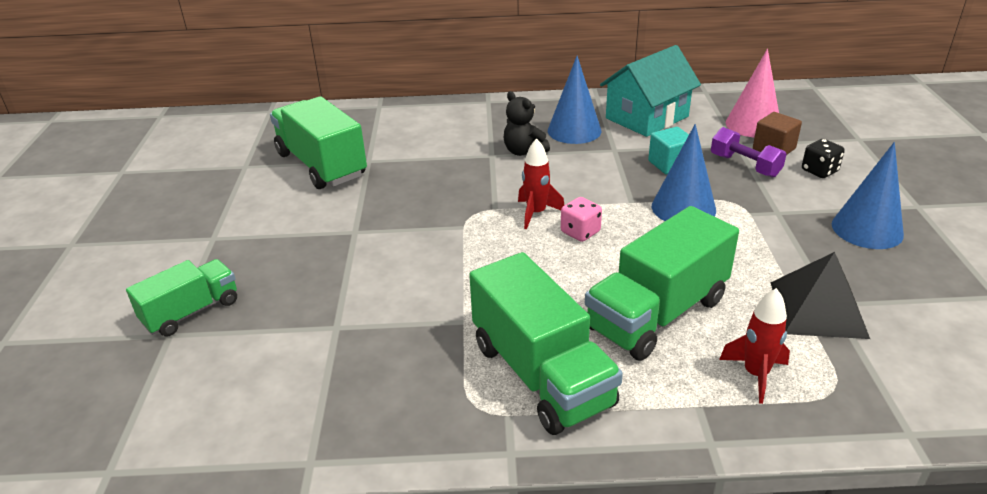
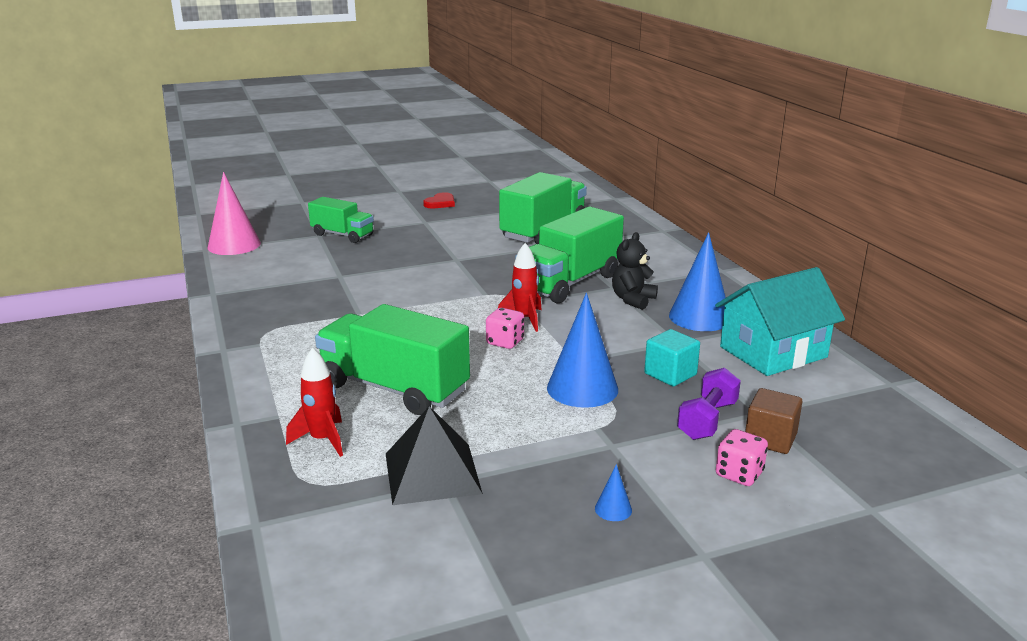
camera: 70 degrees right, 10 degrees down
(159, 217) = (440, 203): none -> red heart
(541, 374) = (304, 349): green truck -> green truck (569, 283)
(647, 117) = (773, 352): turquoise house -> turquoise house turned 60 degrees counterclockwise
(753, 124) = (827, 422): pink cone -> pink cone (234, 245)
(819, 171) = (739, 474): black dice -> pink dice
(867, 229) = (613, 509): blue cone -> blue cone, size x0.42

